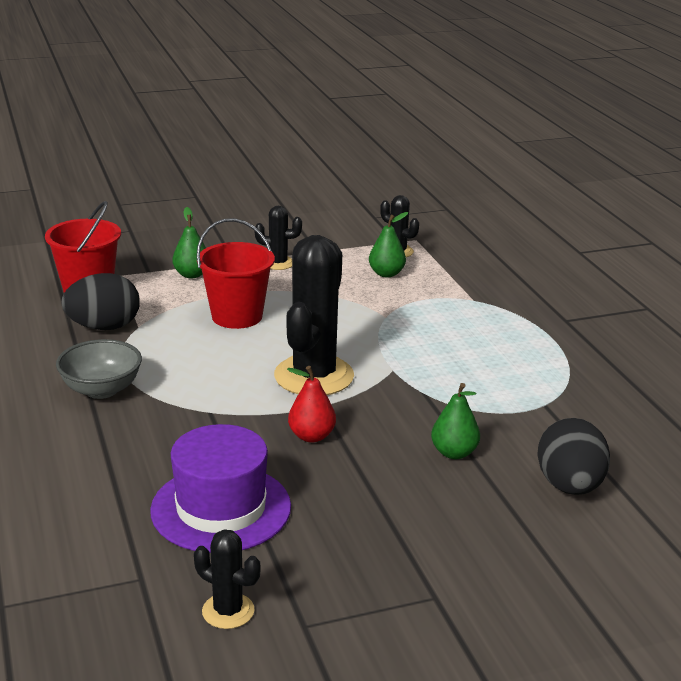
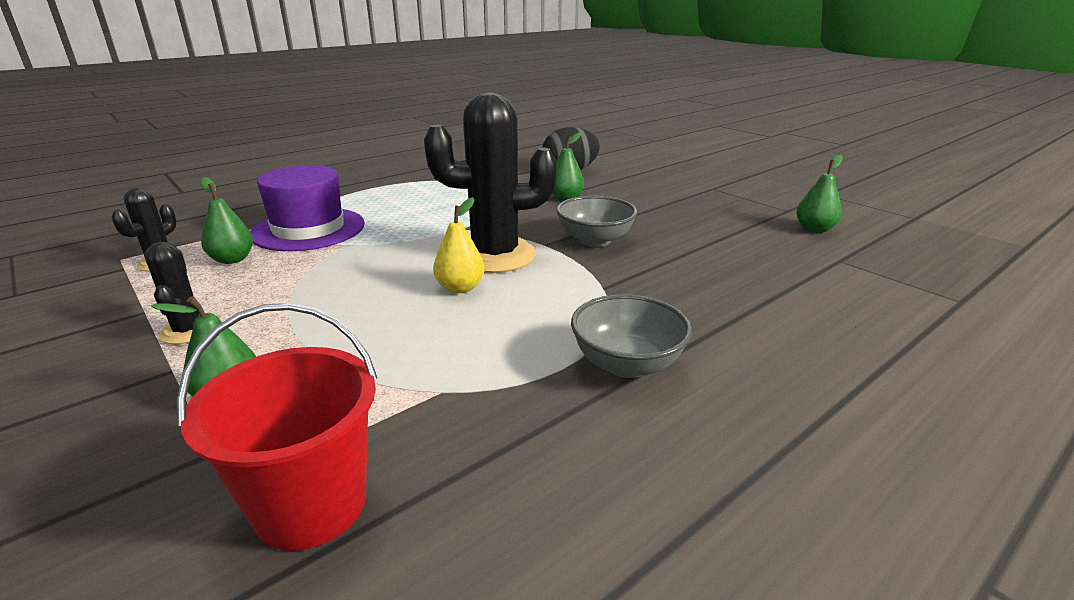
camera: 110 degrees left, 0 degrees up
(104, 327) = (458, 425): black egg -> none
(221, 508) = (728, 252): purple hat -> purple hat (308, 229)
(228, 611) = (814, 229): black cactus -> green pear
(237, 316) = (377, 322): red bucket -> none
(263, 351) = (460, 288): none -> yellow pear
(311, 436) = (595, 240): red pear -> grey bowl

